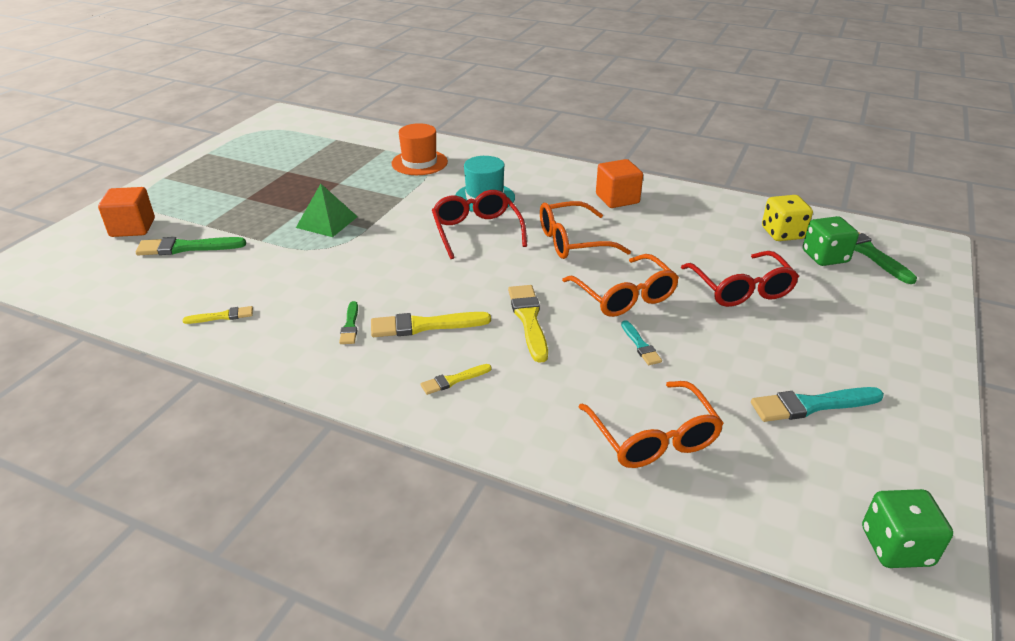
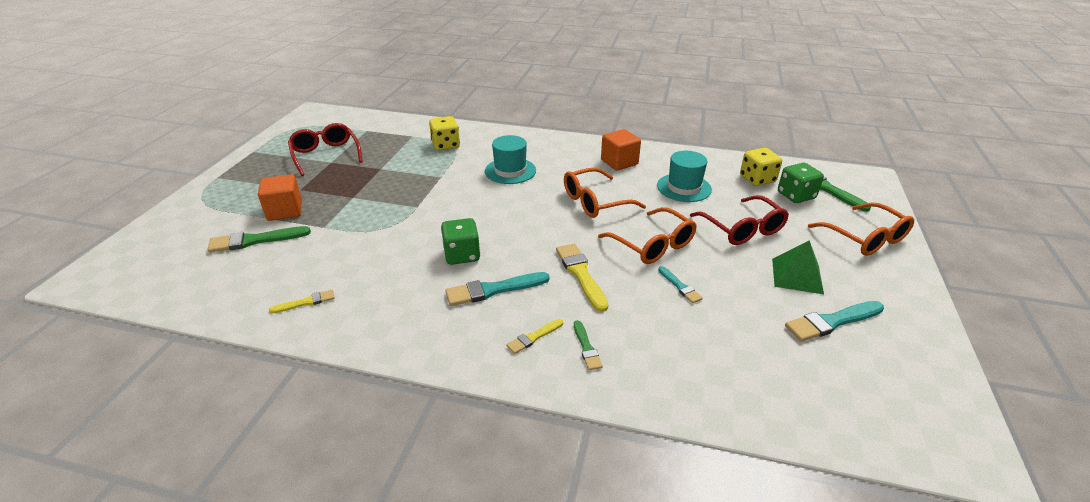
camera: 10 degrees left, 0 degrees up
(132, 228) = (198, 227): orange cube -> orange cube (285, 211)
(326, 222) = (379, 204): green pyramid -> green pyramid (797, 276)
(350, 325) = (427, 297): green brush -> green brush (586, 347)
(419, 163) = (445, 145): orange hat -> yellow dice
(424, 325) = (493, 290): yellow brush -> turquoise brush
(477, 231) = (513, 201): red glasses -> red glasses (326, 155)
(652, 436) = (717, 367): orange glasses -> orange glasses (864, 238)
(686, 235) = (684, 187): none -> turquoise hat
(896, 546) = (941, 437): green dice -> green dice (462, 255)

